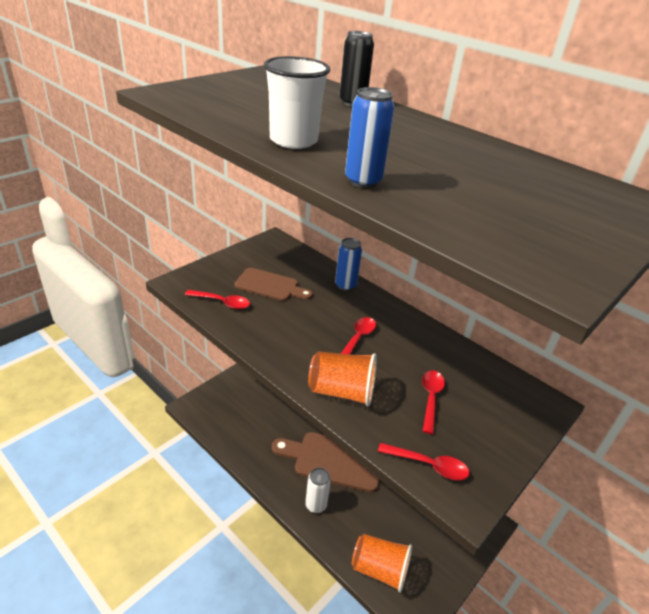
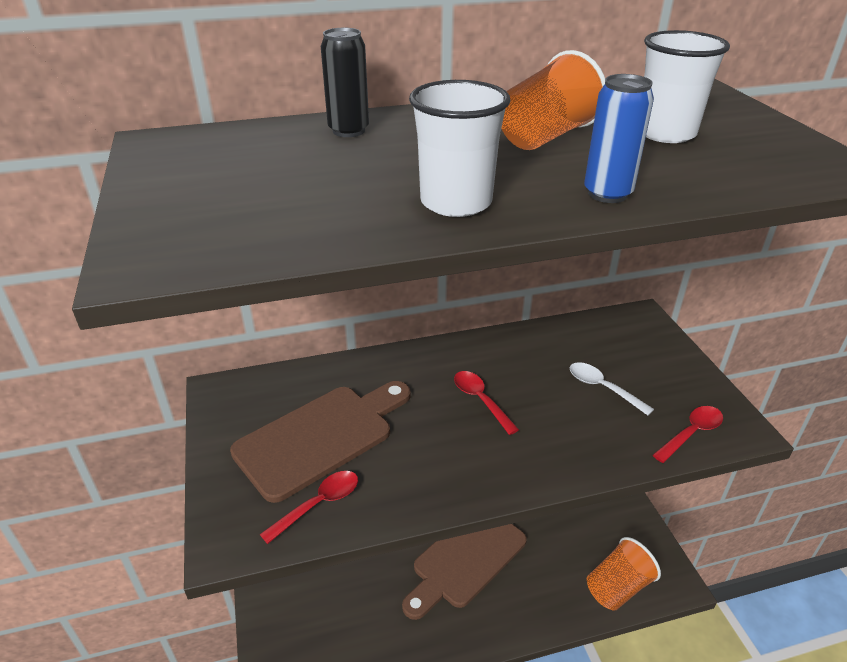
camera: 55 degrees left, 0 degrees up
(270, 286) = (321, 437): brown cutting board -> brown cutting board, size x1.60
(316, 505) = (515, 608): white can -> none
(341, 391) = (560, 453): orange cup -> orange cup (546, 137)
(345, 285) = (377, 367): blue can -> none
(430, 398) = (603, 388): red spoon -> white spoon
(508, 194) = (665, 133): none -> white cup

